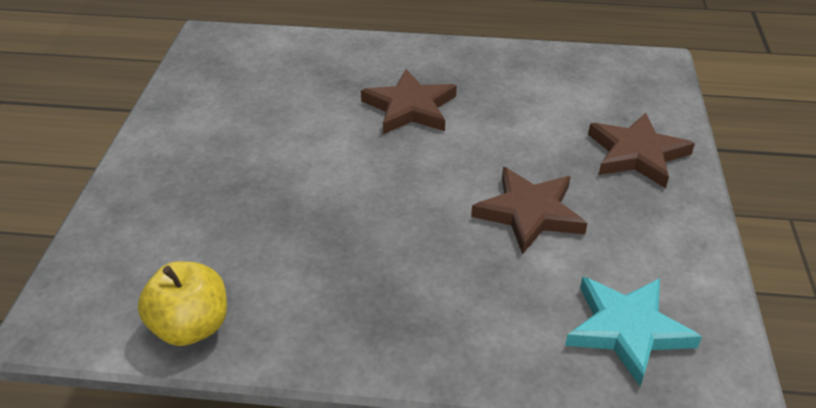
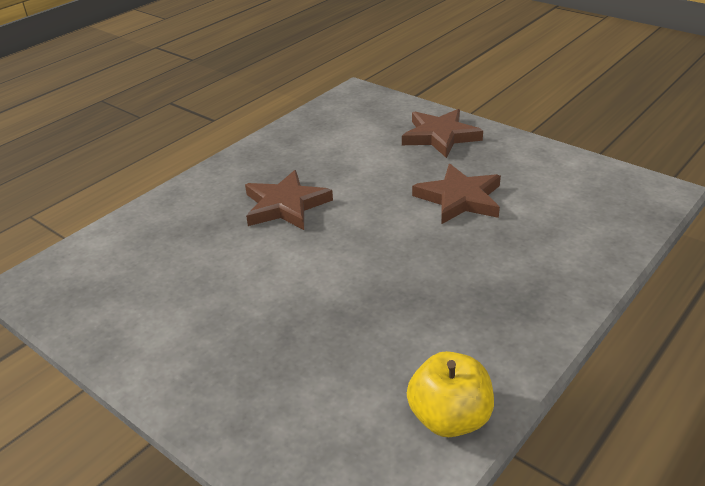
camera: 55 degrees left, 5 degrees down
(627, 330) = (596, 205): turquoise star -> none

